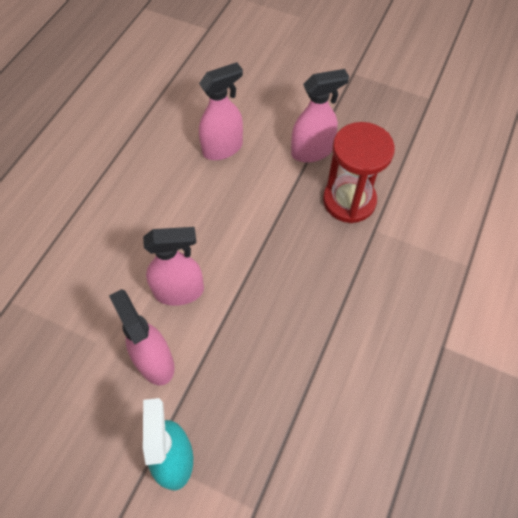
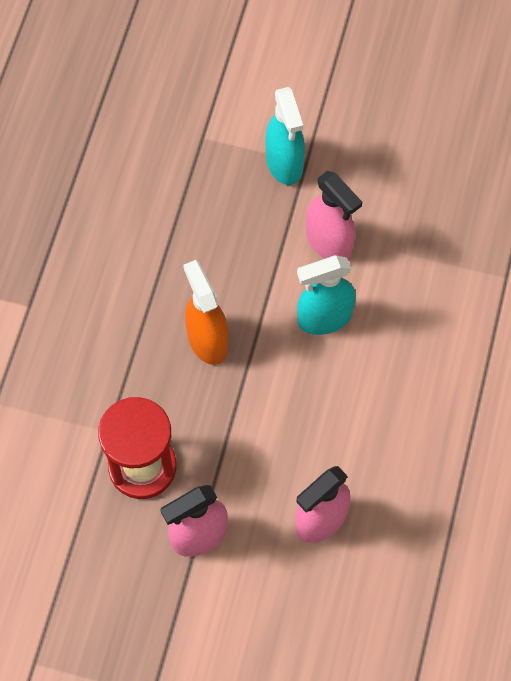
camera: 170 degrees right, 5 degrees up
(179, 291) = (324, 318): pink spray bottle -> turquoise spray bottle
(284, 288) = (207, 340): none -> orange spray bottle

